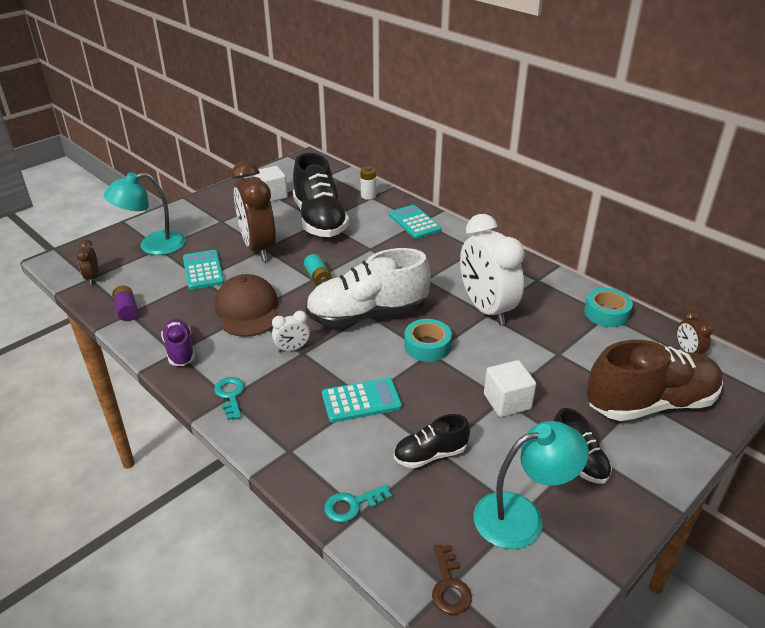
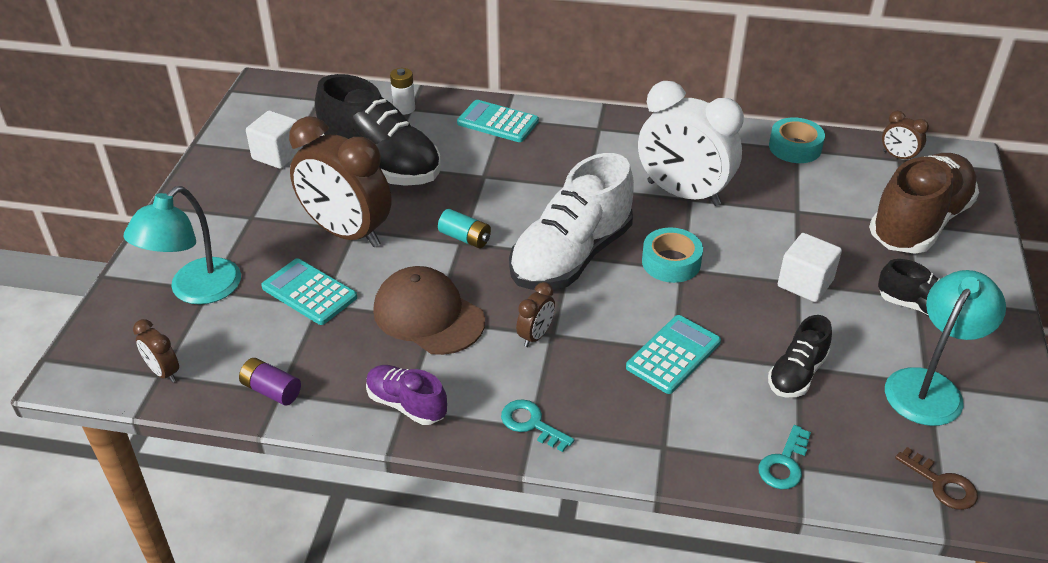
camera: 35 degrees left, 5 degrees up
(292, 349) = (535, 336): white clock -> brown clock

